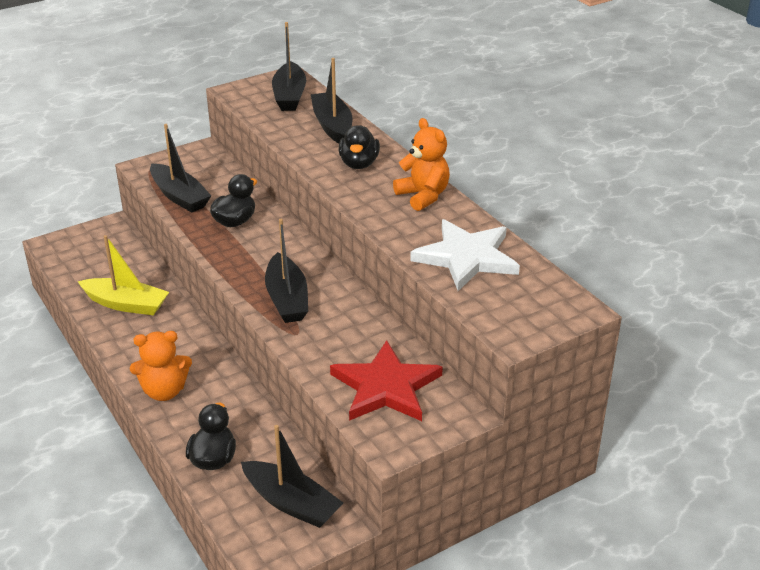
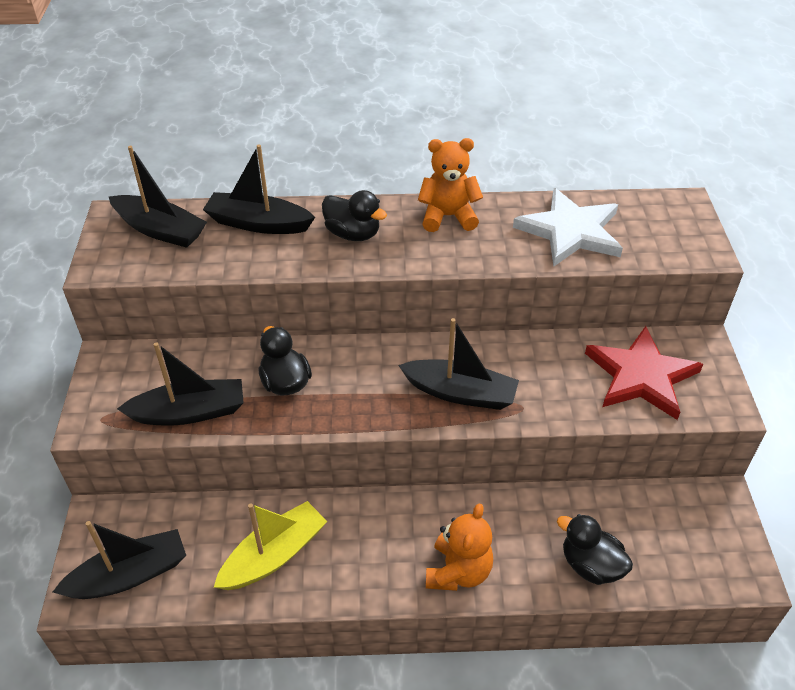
camera: 60 degrees left, 10 degrees up
(291, 503) = (681, 525): black boat -> black boat (129, 575)

